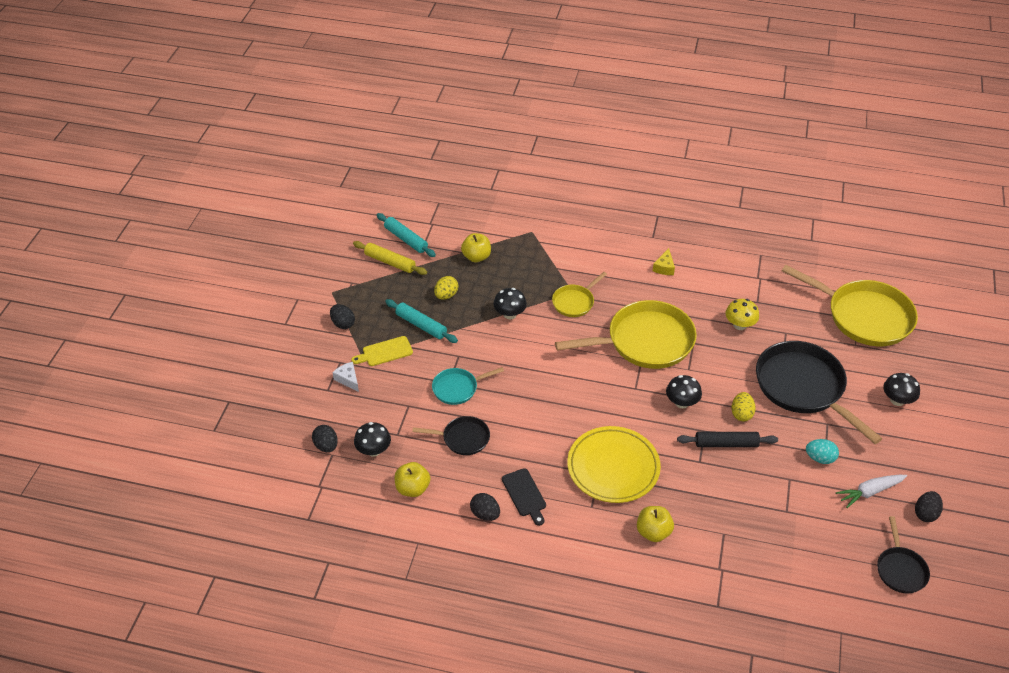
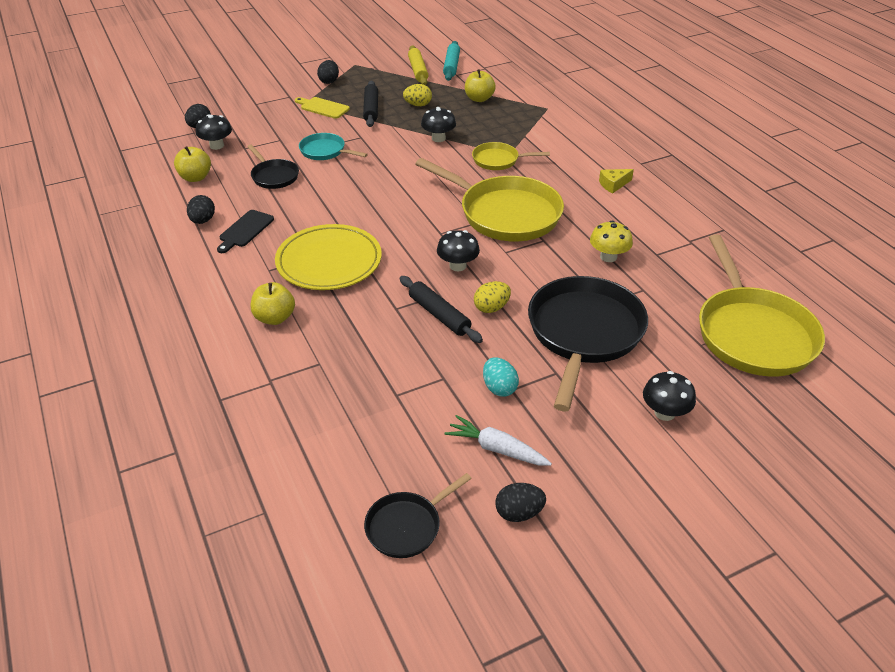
camera: 50 degrees right, 5 degrees down
(348, 379) = (276, 106): white cheese -> none
(421, 325) = (371, 109): turquoise rolling pin -> black rolling pin

